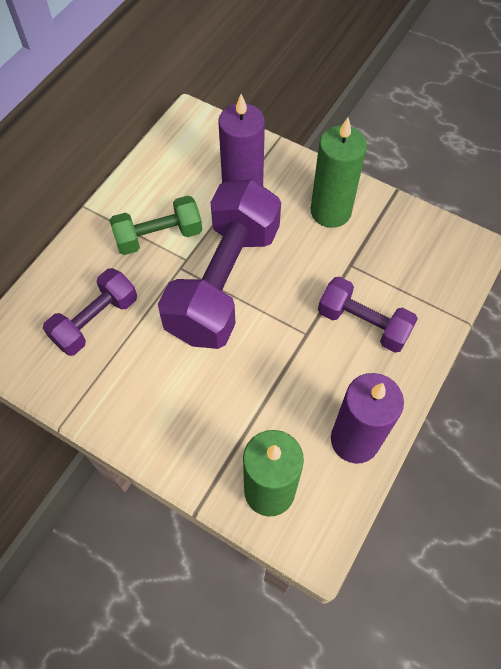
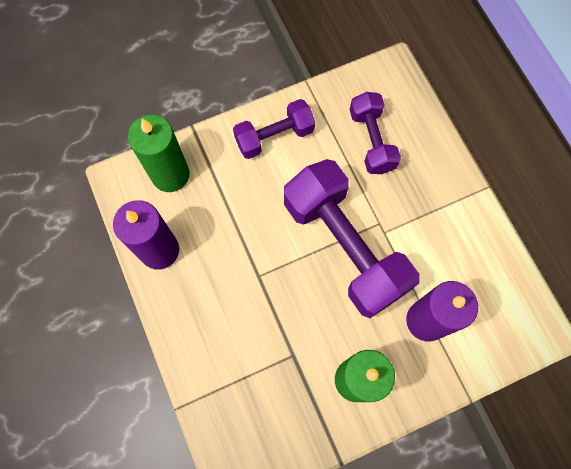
camera: 125 degrees right, 10 degrees up
(159, 236) = (420, 225): green dumbbell -> none
(363, 323) = (236, 324): purple dumbbell -> purple dumbbell (274, 137)

